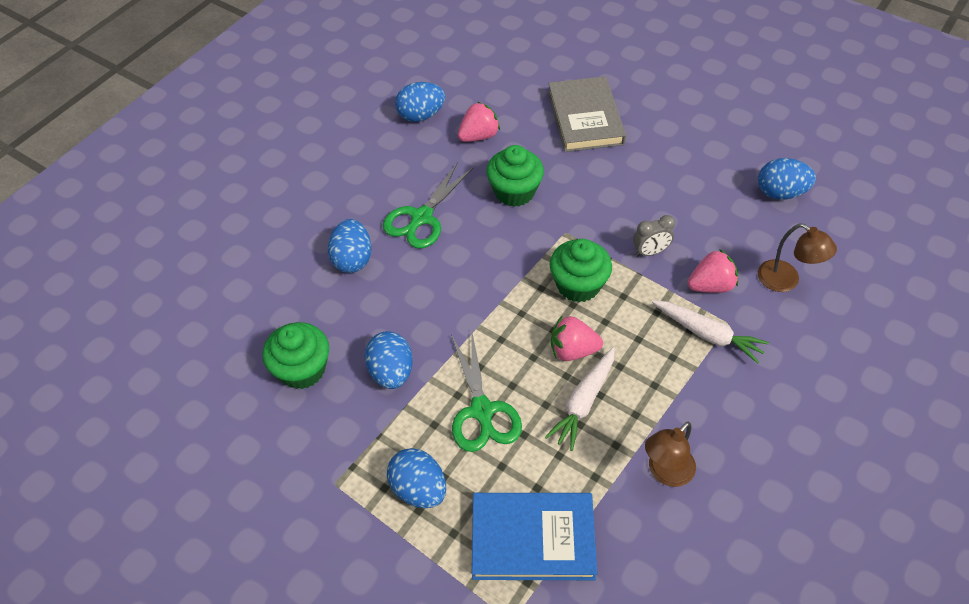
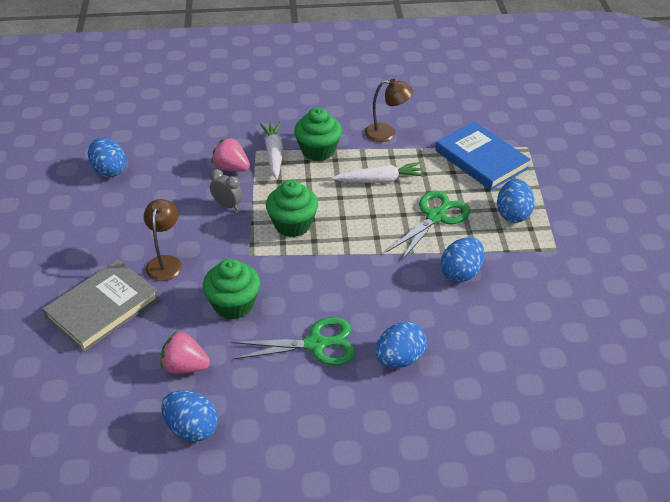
camera: 130 degrees left, 10 degrees down
(302, 369) = (514, 319): green cupcake -> green cupcake (318, 150)
(572, 350) = (348, 202): pink strawberry -> none
(786, 281) = (196, 140): brown lamp -> brown lamp (165, 262)

